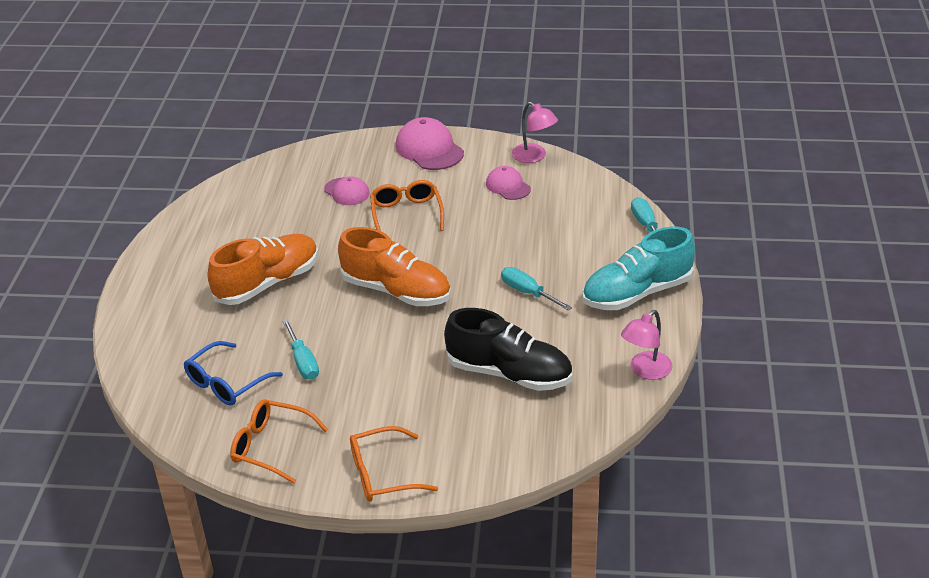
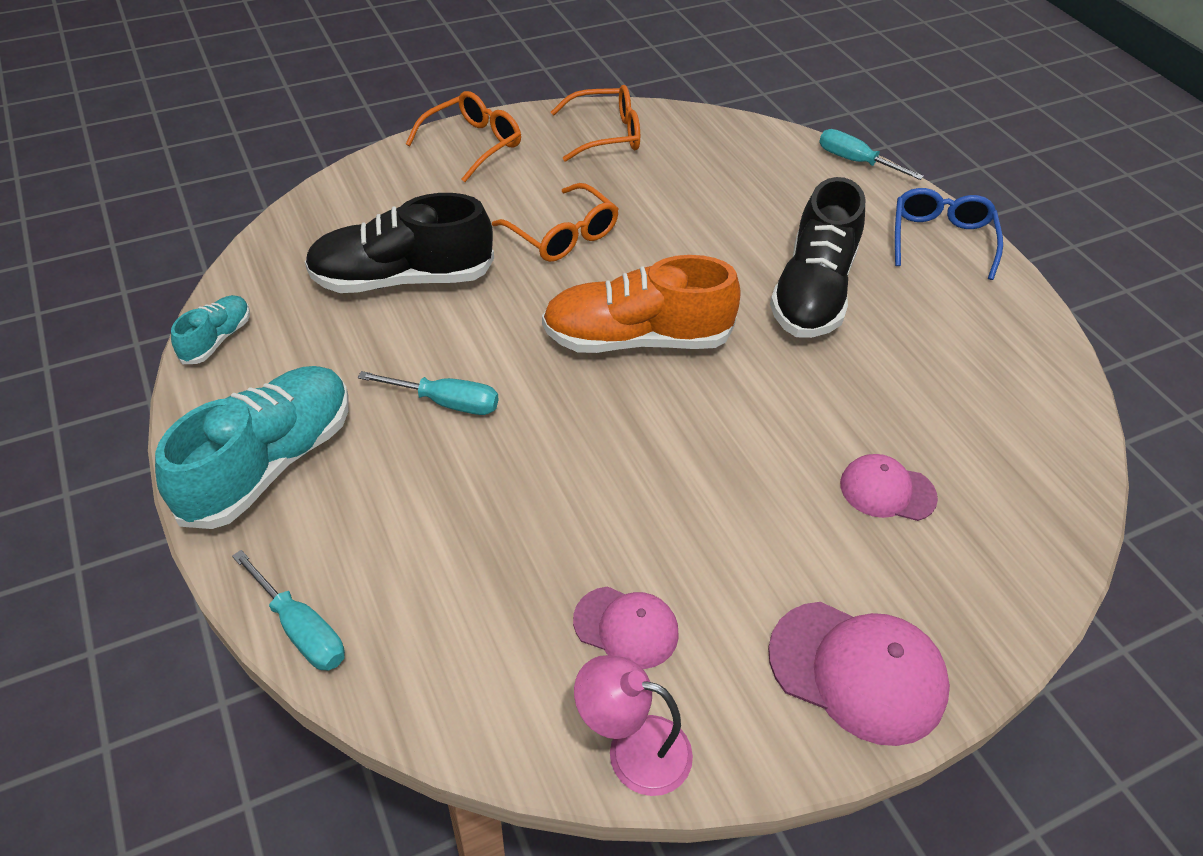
camera: 145 degrees right, 10 degrees up
(226, 383) = (717, 171): blue glasses -> blue glasses (940, 239)
(268, 283) = (812, 292): orange shoe -> black shoe
(303, 361) = (661, 216): turquoise screwdriver -> turquoise screwdriver (855, 162)
(406, 214) = (747, 482): orange glasses -> orange glasses (563, 235)
(645, 371) = (217, 339): pink lamp -> turquoise shoe

